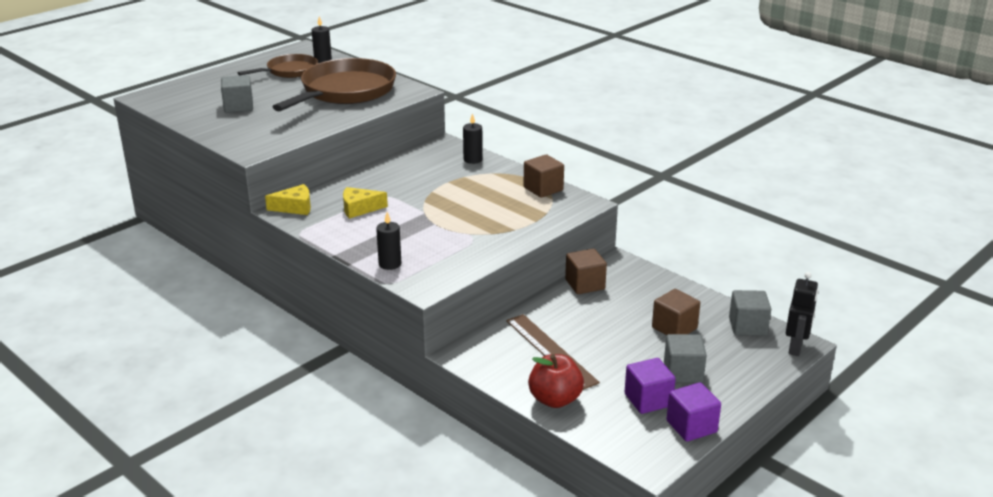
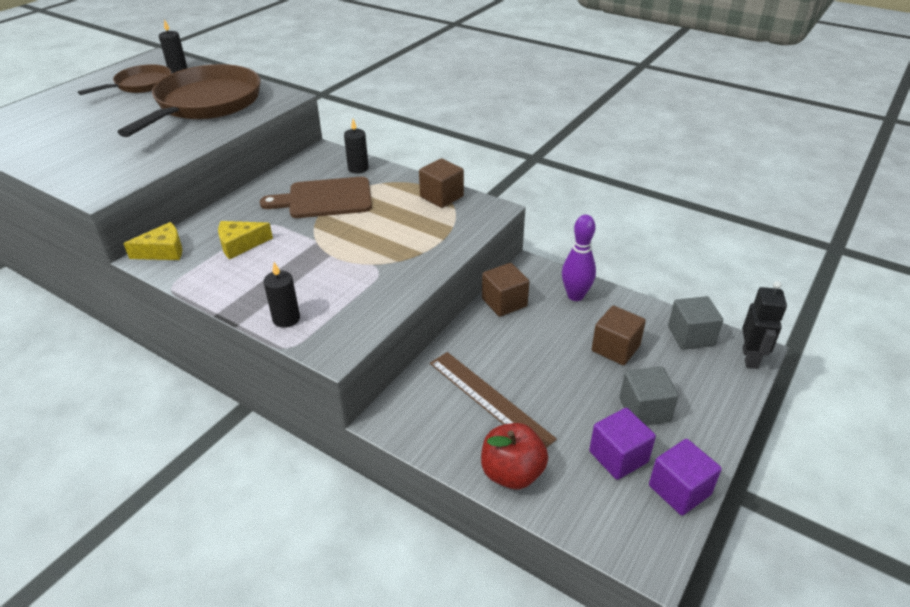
camera: 10 degrees left, 10 degrees up
(238, 107) = (82, 133): grey cube -> none
(438, 181) = (325, 199): none -> brown cutting board
(652, 286) = (575, 296): none -> purple bowling pin

